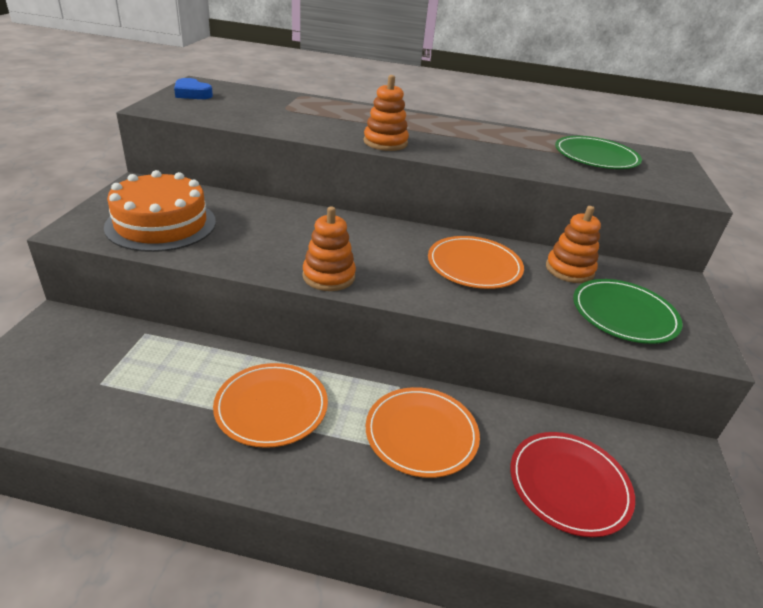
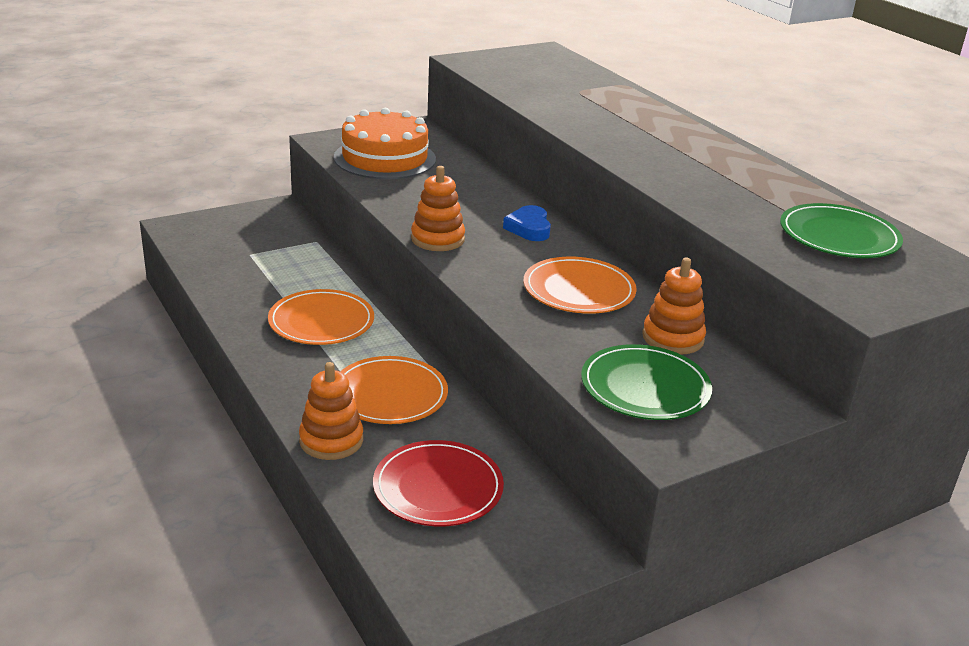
camera: 50 degrees right, 5 degrees down
(192, 94) = (520, 57): blue heart -> blue heart (529, 228)
(385, 142) = (609, 144): orange stacking toy -> orange stacking toy (331, 440)

